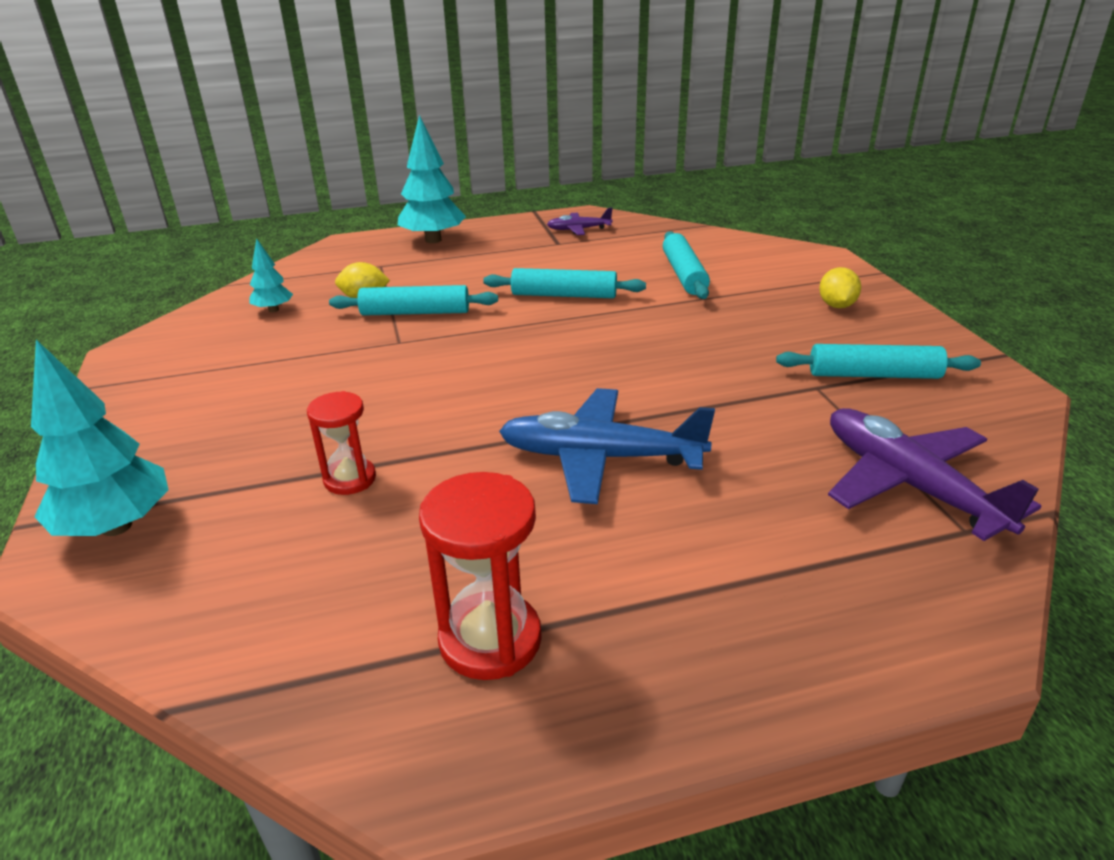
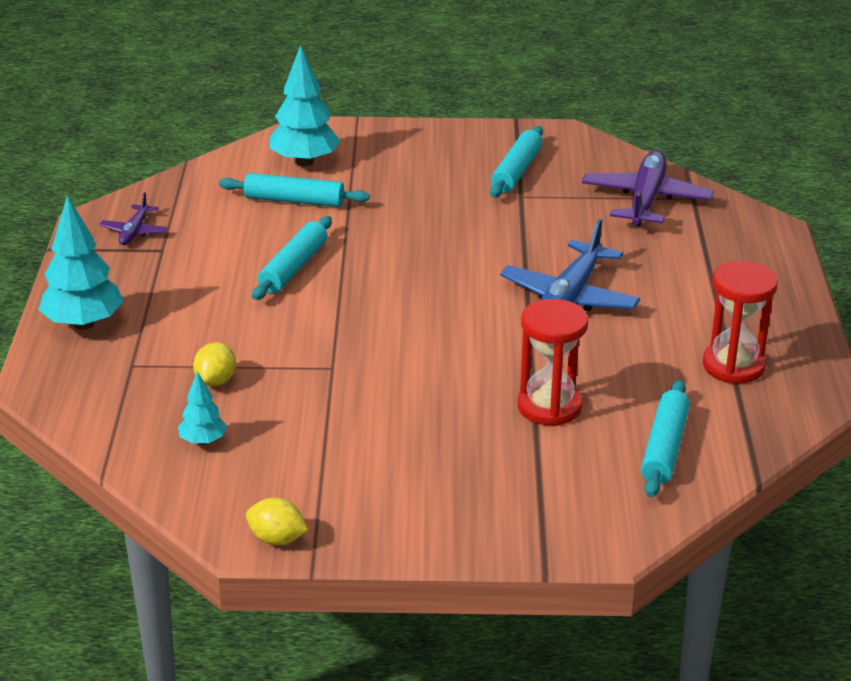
camera: 75 degrees left, 0 degrees up
(117, 526) = (566, 519): turquoise tree -> turquoise tree (304, 162)
(350, 479) = (549, 407): red hourglass -> red hourglass, size x1.56
(415, 312) = (274, 353): turquoise rolling pin -> turquoise rolling pin (664, 448)
(836, 305) = (403, 152): yellow lemon -> yellow lemon (277, 539)
(909, 485) = (646, 200): purple plane -> purple plane turned 120 degrees clockwise

